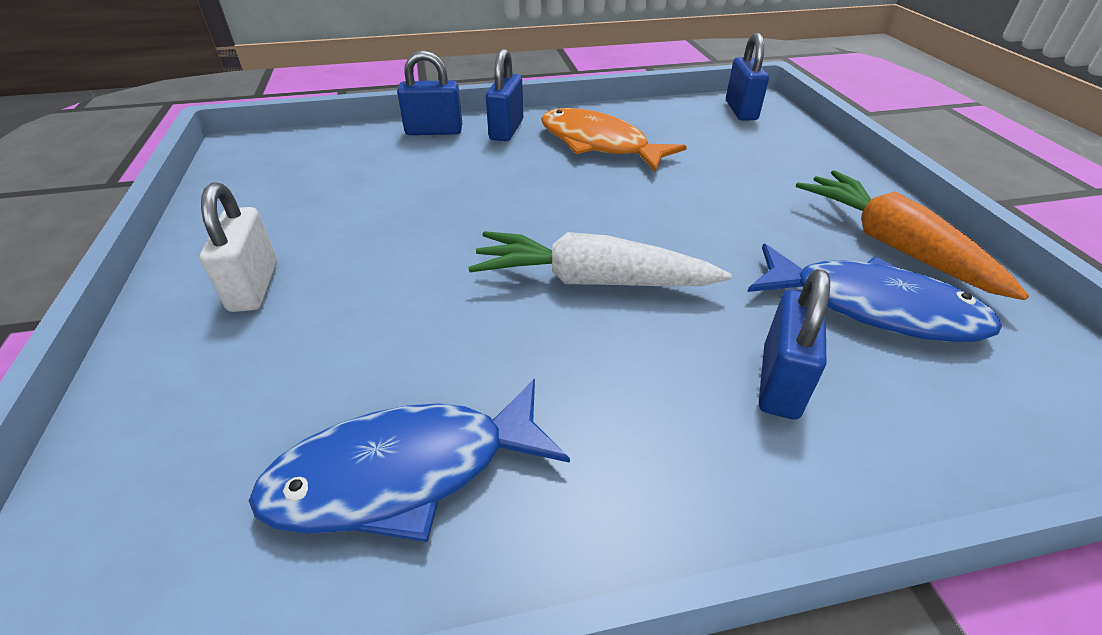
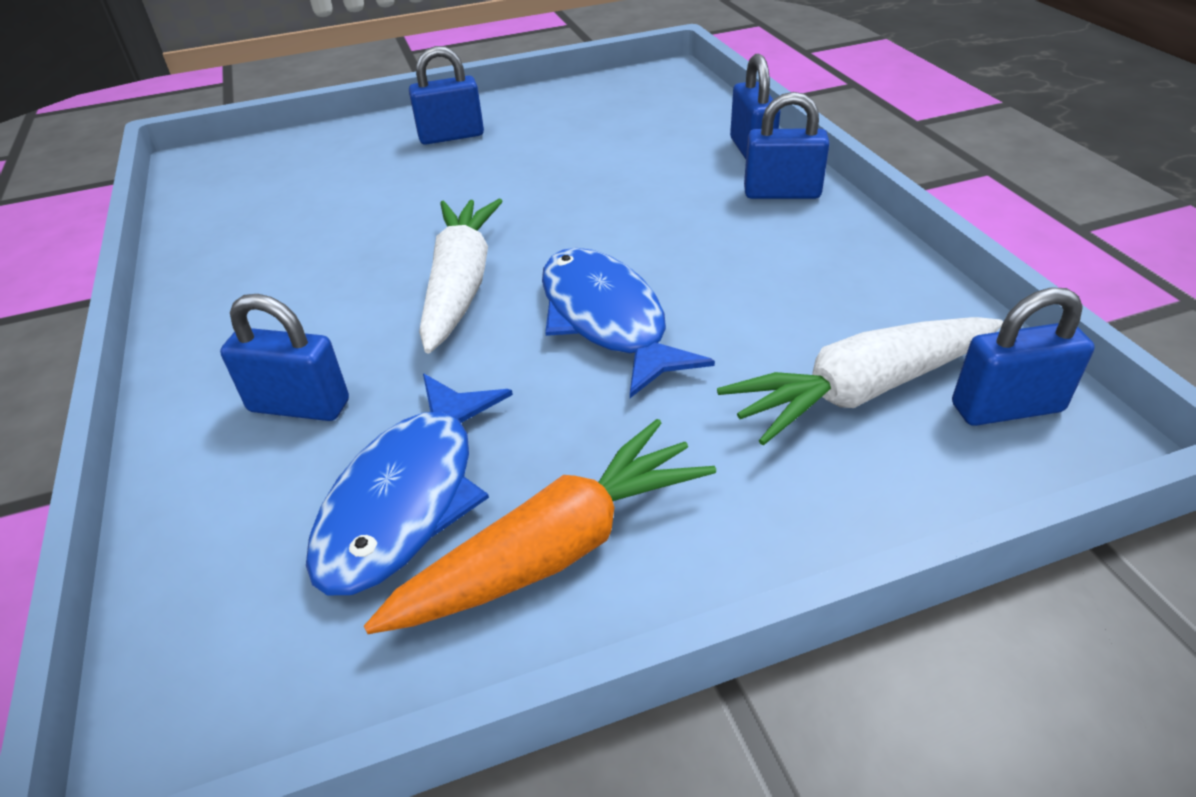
camera: 85 degrees right, 0 degrees up
(254, 286) = (451, 136): white padlock -> blue padlock
(404, 473) = (256, 231): blue fish -> blue fish (607, 319)
(598, 144) = (775, 264): orange fish -> none
(731, 140) = (860, 391): none -> white carrot

